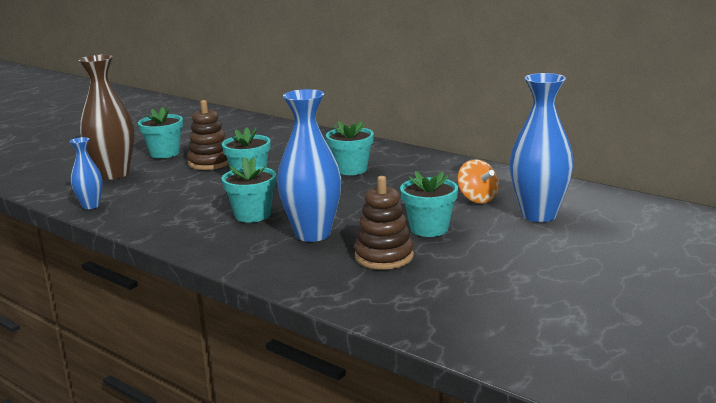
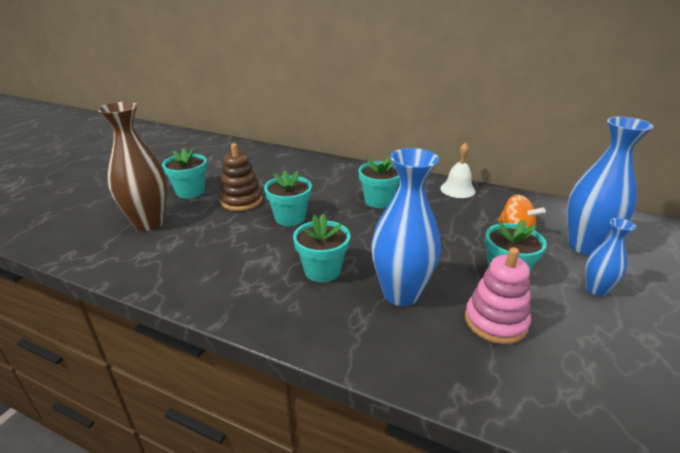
camera: 15 degrees left, 10 degrees up
(91, 205) = (139, 272): blue vase -> blue vase (596, 290)
(384, 256) = (495, 321): brown stacking toy -> pink stacking toy
(448, 164) = (457, 189): none -> white bell

